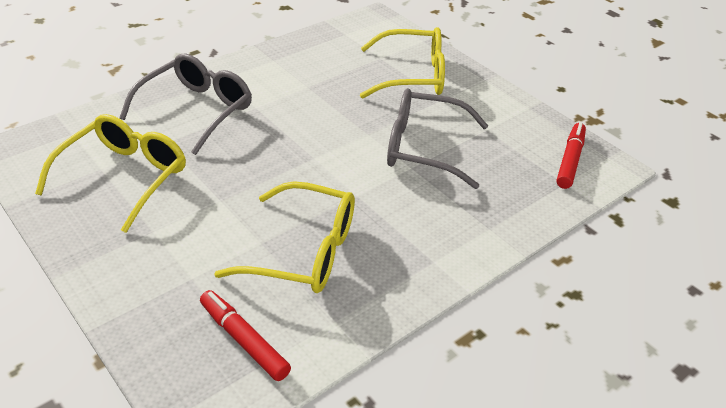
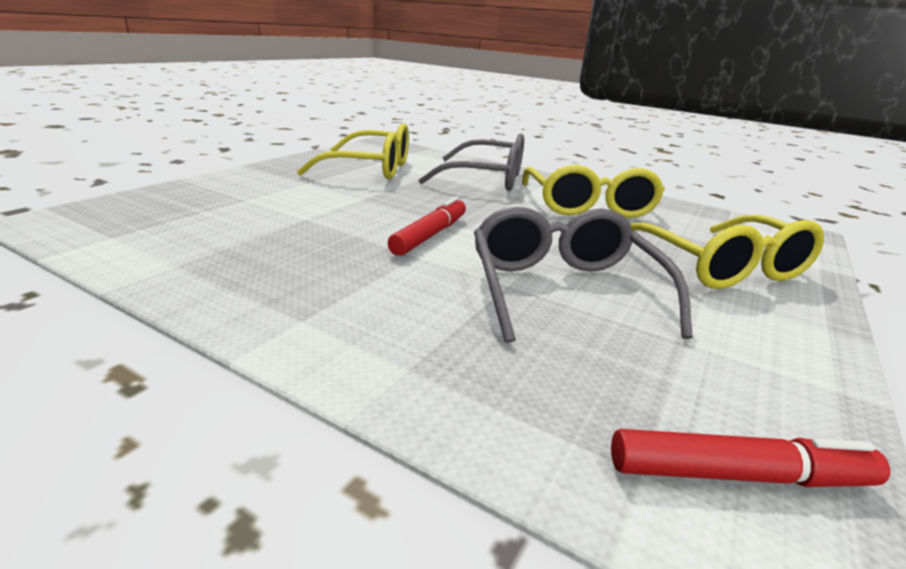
camera: 70 degrees right, 15 degrees down
(244, 340) = (152, 226): red marker -> red marker (430, 235)
(303, 251) = (297, 237): yellow glasses -> yellow glasses (588, 206)

